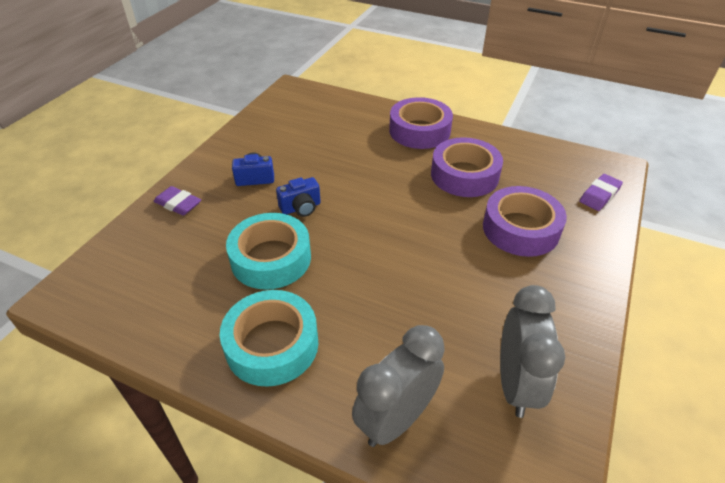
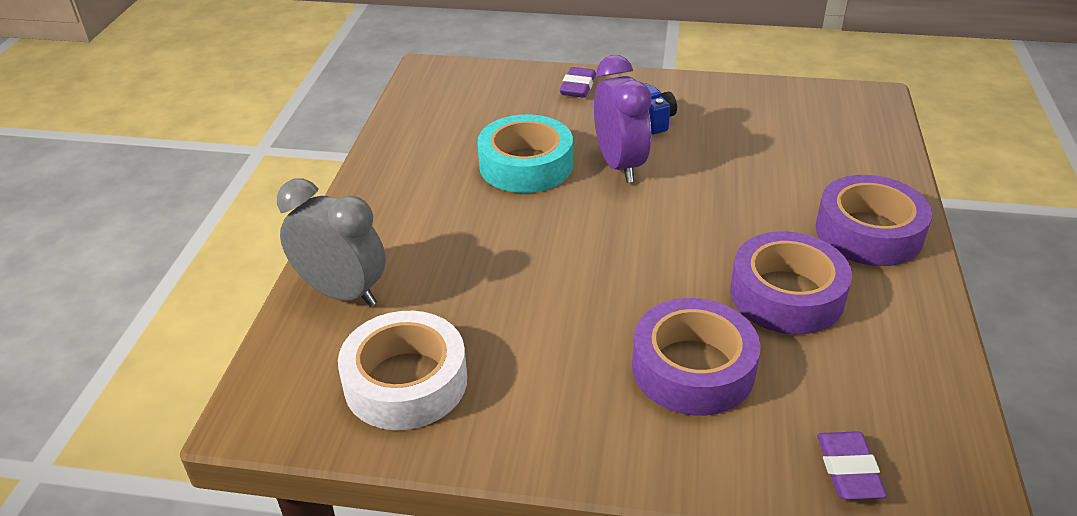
camera: 75 degrees right, 5 degrees down
(272, 344) = (410, 195): turquoise tape -> none
(301, 208) = (619, 165): blue camera -> purple clock
(516, 384) = (406, 382): grey clock -> white tape
(599, 195) = (848, 470): purple eraser -> purple eraser turned 60 degrees clockwise

